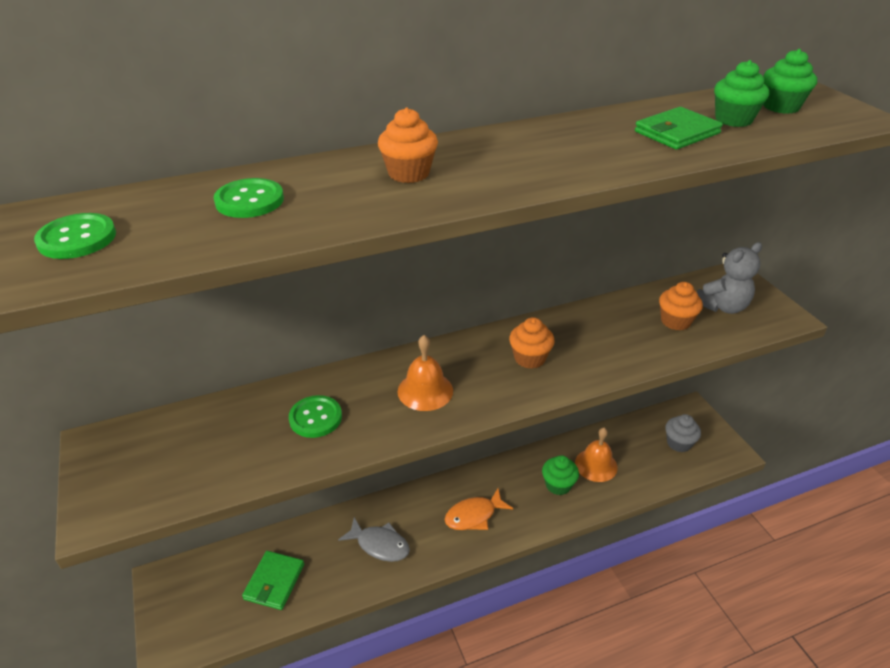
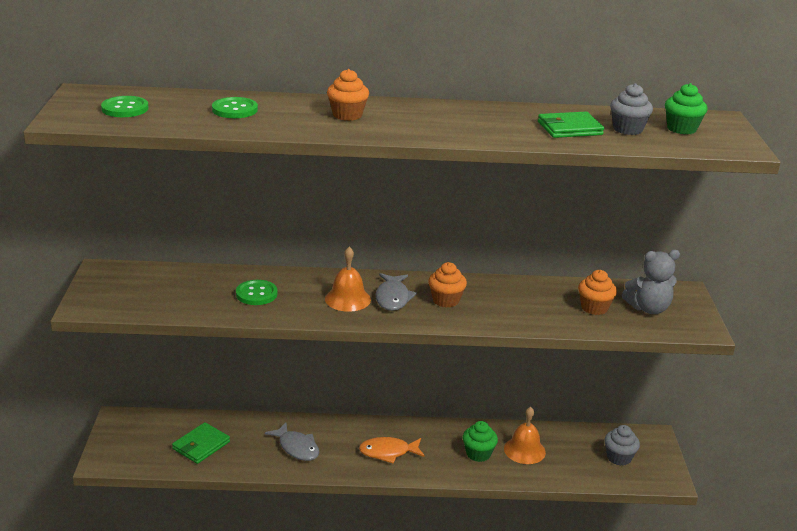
camera: 20 degrees right, 10 degrees down
(472, 373) = (392, 298): none -> grey fish
(733, 120) = (627, 129): green cupcake -> grey cupcake

